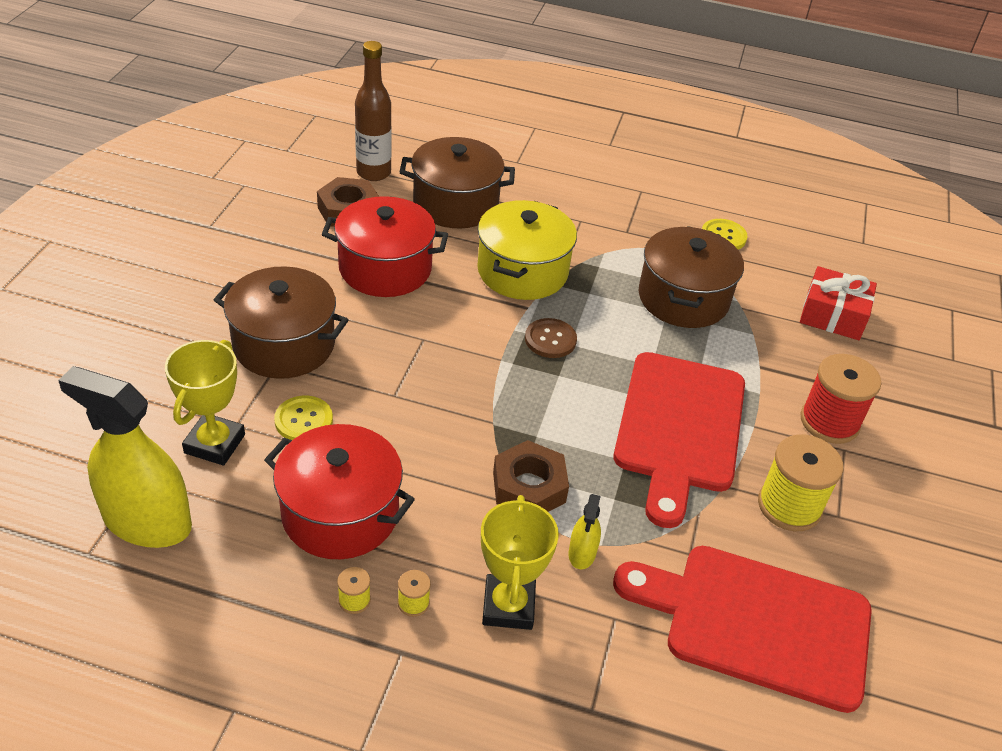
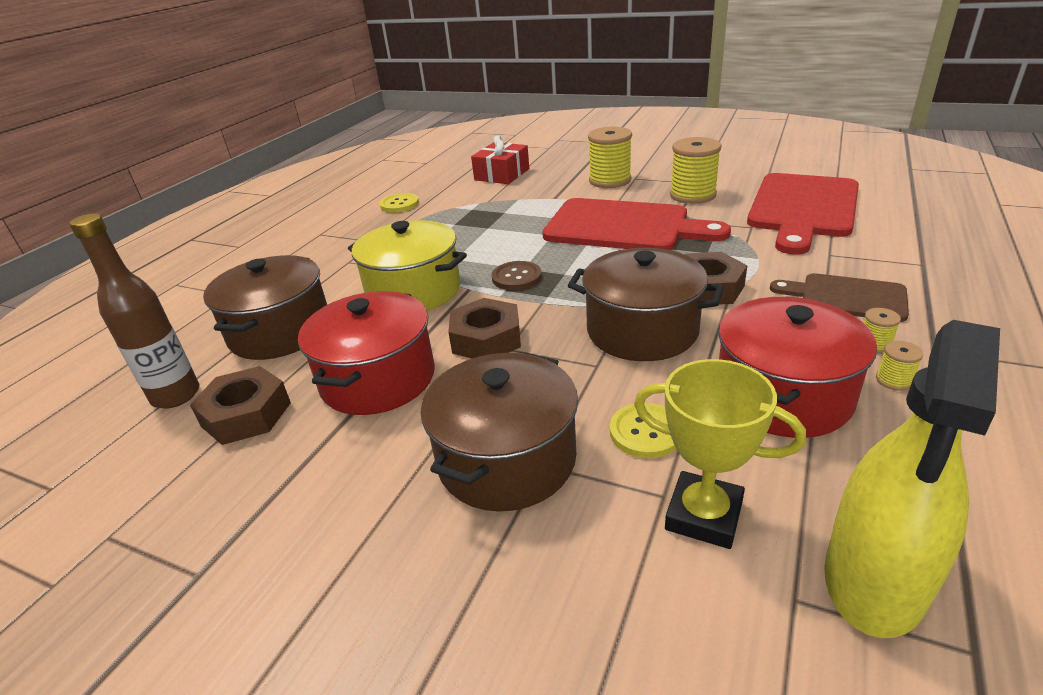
camera: 75 degrees left, 10 degrees down
(438, 325) = (486, 339): none -> brown nut
(508, 606) = (846, 297): yellow trophy -> brown cutting board
(582, 553) = (771, 265): yellow spray bottle -> none
(683, 298) = (472, 221): brown pot -> brown pot (642, 330)
(829, 422) = (610, 180): red spool -> yellow spool

